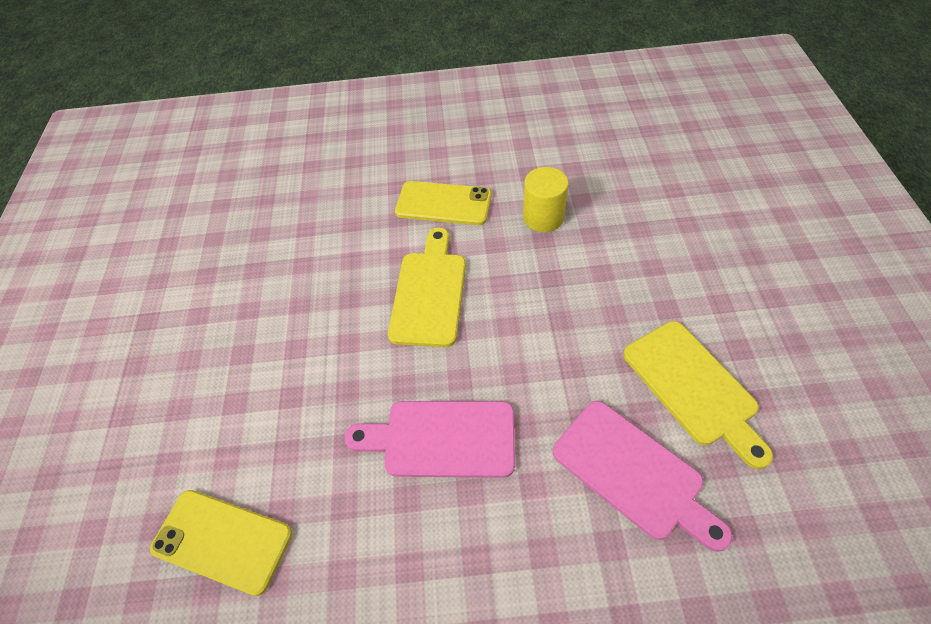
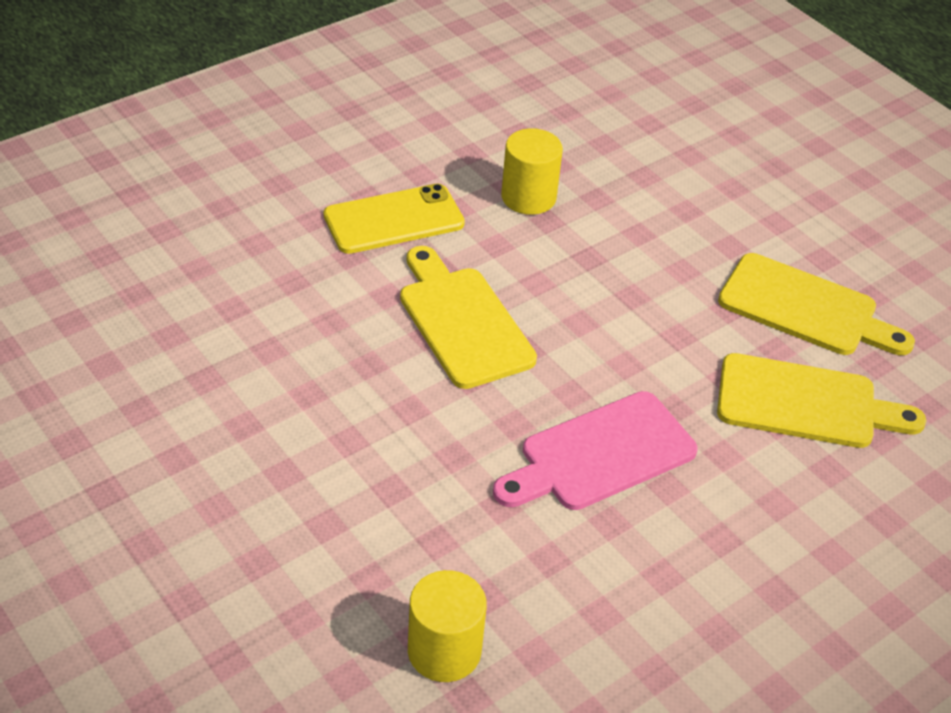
camera: 40 degrees left, 10 degrees down
(222, 540) = (444, 651): yellow phone -> yellow cylinder
(633, 473) = (805, 403): pink cutting board -> yellow cutting board

